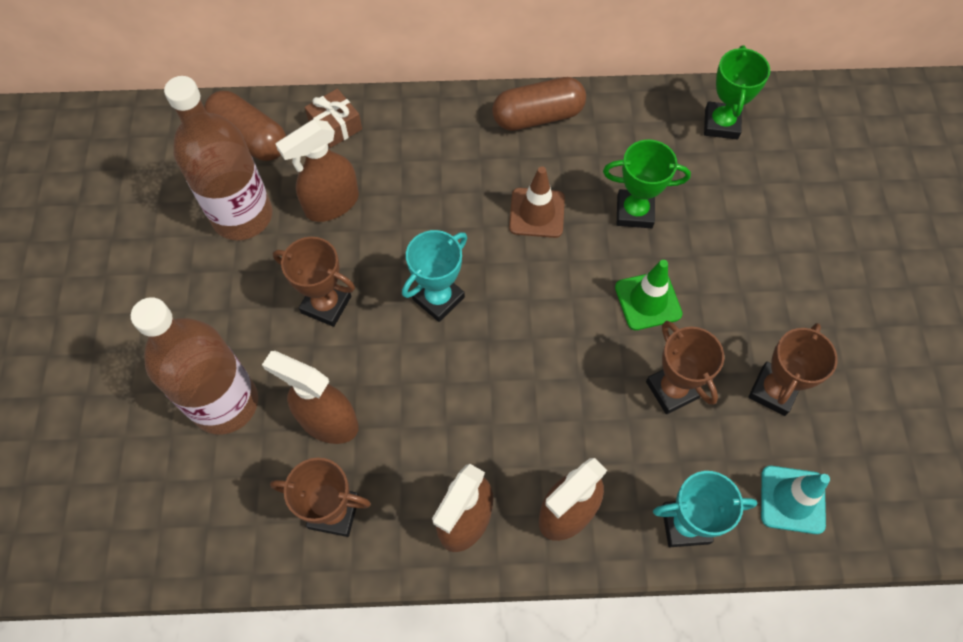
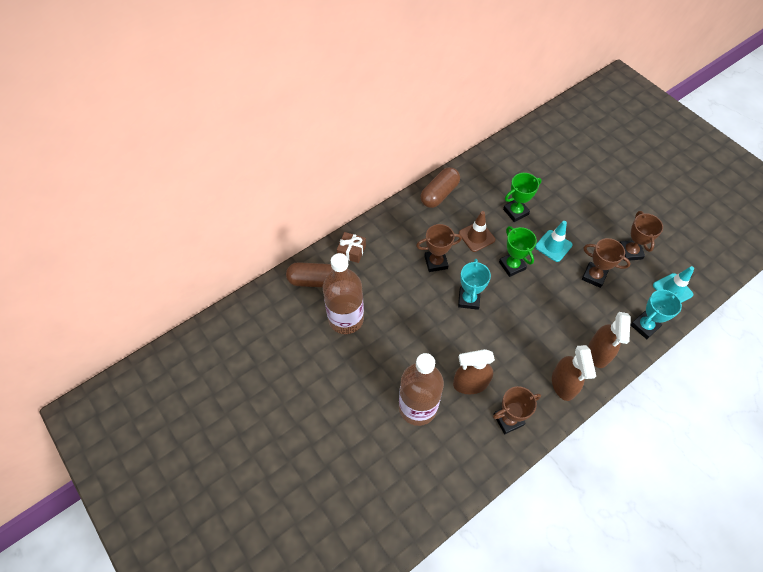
camera: 35 degrees left, 5 degrees down
(326, 304) = (422, 334): brown trophy -> brown trophy (436, 262)
(331, 204) = (383, 288): brown spray bottle -> none
(648, 301) = (553, 246): green traffic cone -> turquoise traffic cone
(721, 124) = (517, 154): green trophy -> green trophy (512, 265)

